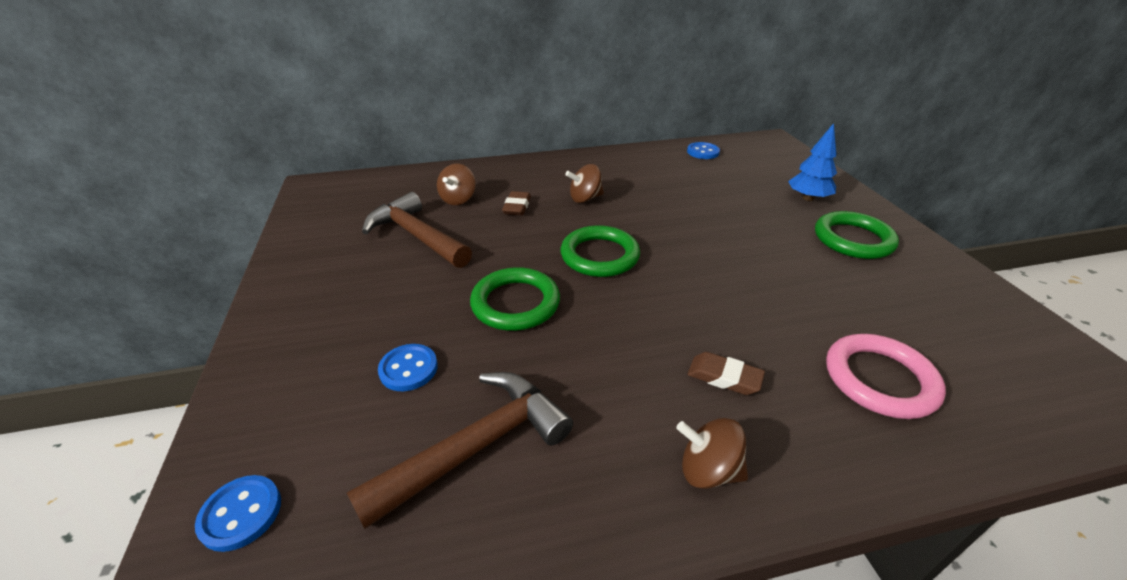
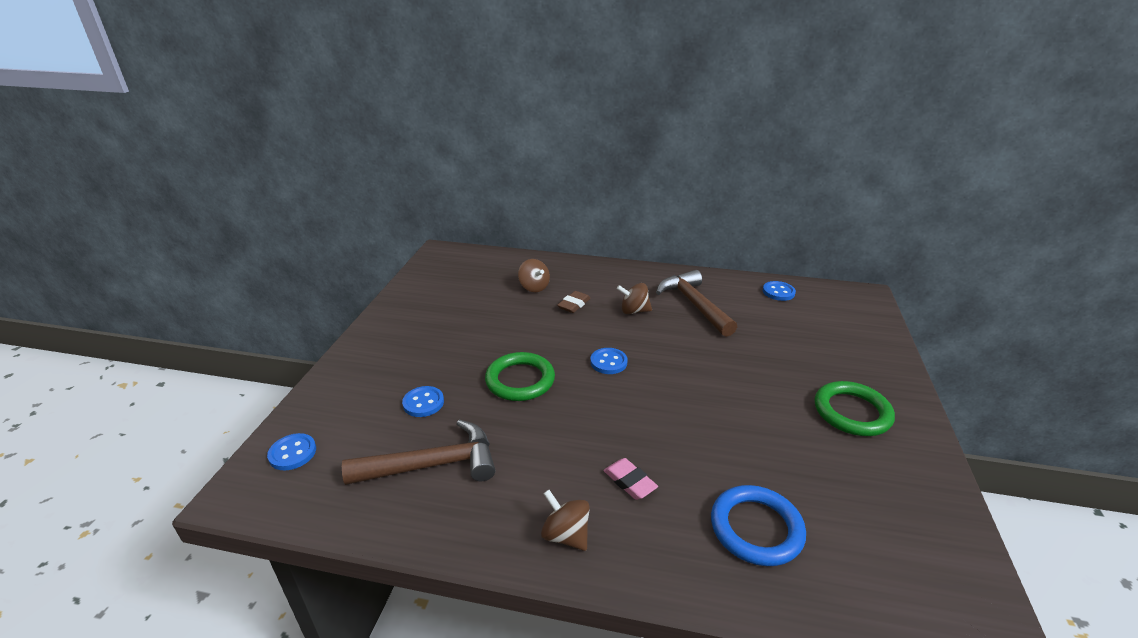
camera: 25 degrees right, 5 degrees down
(416, 236) = (486, 309): brown hammer -> brown hammer (694, 304)
(458, 199) = (534, 287): brown spinning top -> brown spinning top turned 75 degrees counterclockwise
(599, 256) = (608, 362): green ring -> blue button
(724, 377) = (629, 482): brown eraser -> pink eraser
(807, 198) = (844, 362): blue tree -> none
(879, 379) = (756, 528): pink ring -> blue ring

